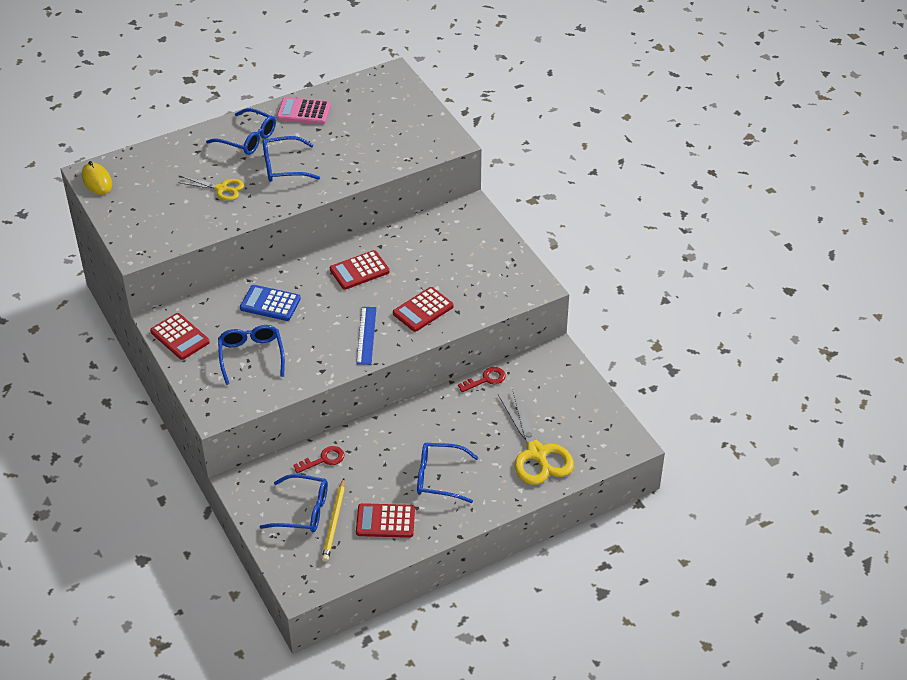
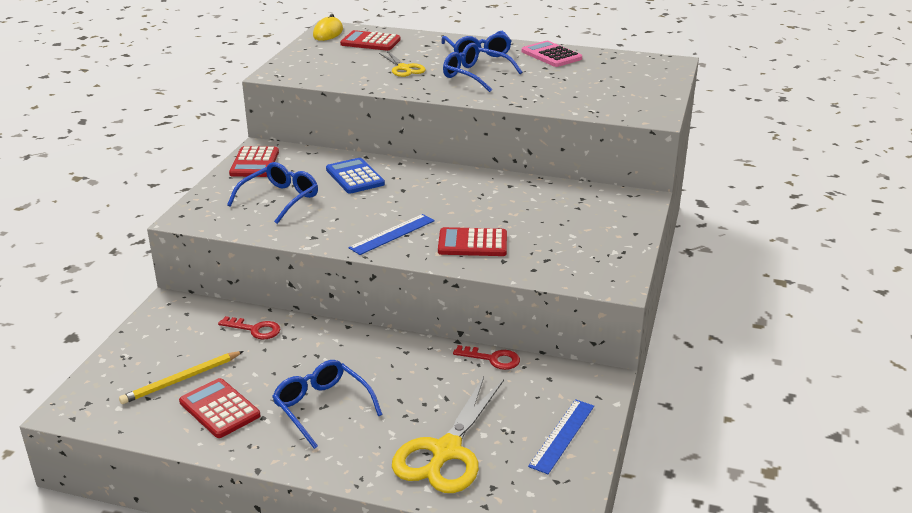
camera: 45 degrees right, 15 degrees down
(303, 511) = (175, 354): blue glasses -> none
(359, 271) = (463, 192): red calculator -> red calculator (370, 42)
(579, 401) = (562, 435): none -> blue ruler

